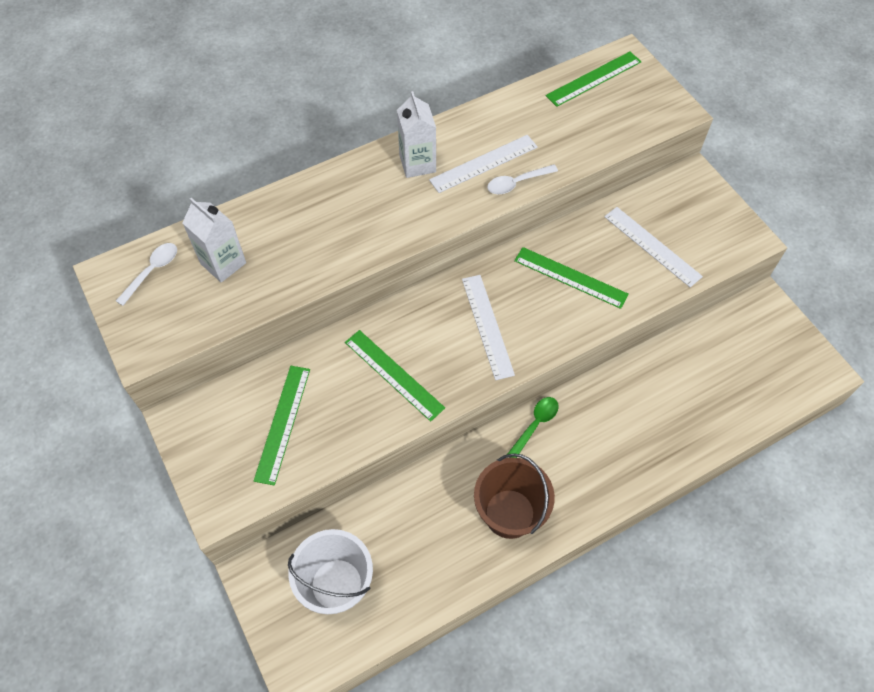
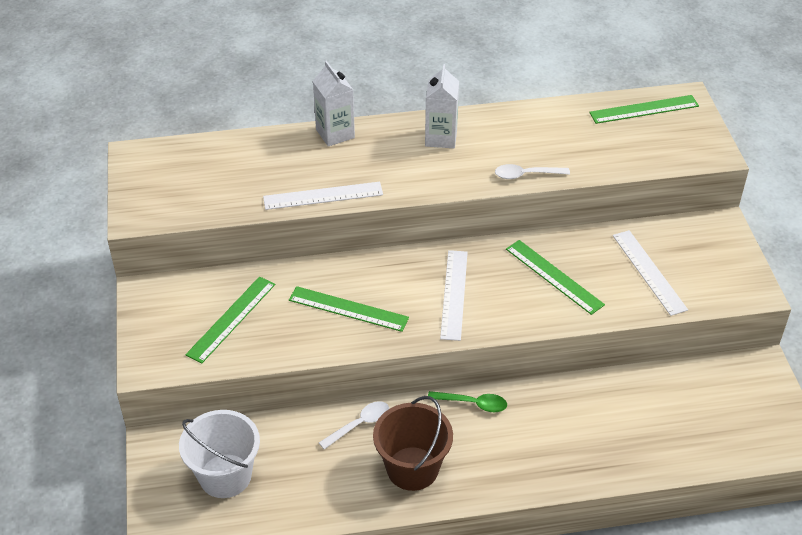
camera: 20 degrees right, 15 degrees down
(152, 271) = (170, 162): white spoon -> white spoon (359, 424)
(223, 263) = (232, 171): white carton -> white carton (335, 134)
(393, 374) = (348, 309): green ruler -> green ruler turned 45 degrees counterclockwise
(484, 163) = (502, 152): white ruler -> white ruler (323, 196)
(535, 425) = (472, 403): green spoon -> green spoon turned 45 degrees clockwise

